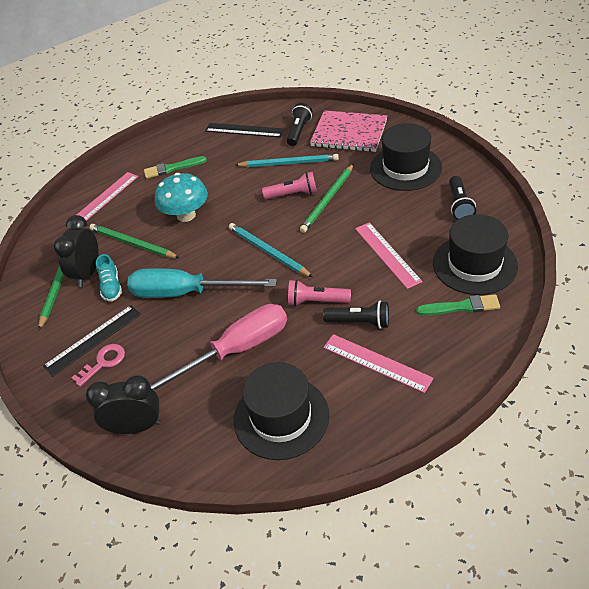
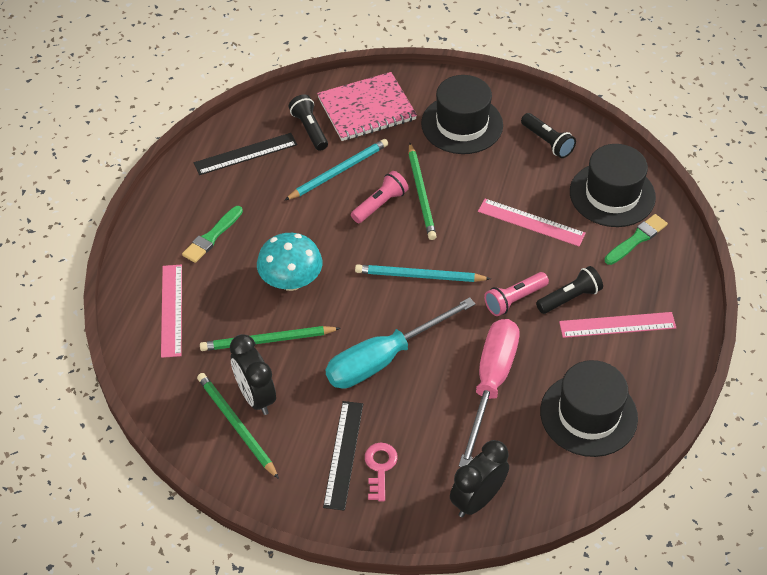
camera: 45 degrees left, 5 degrees up
(111, 287) = (299, 395): turquoise shoe -> none

